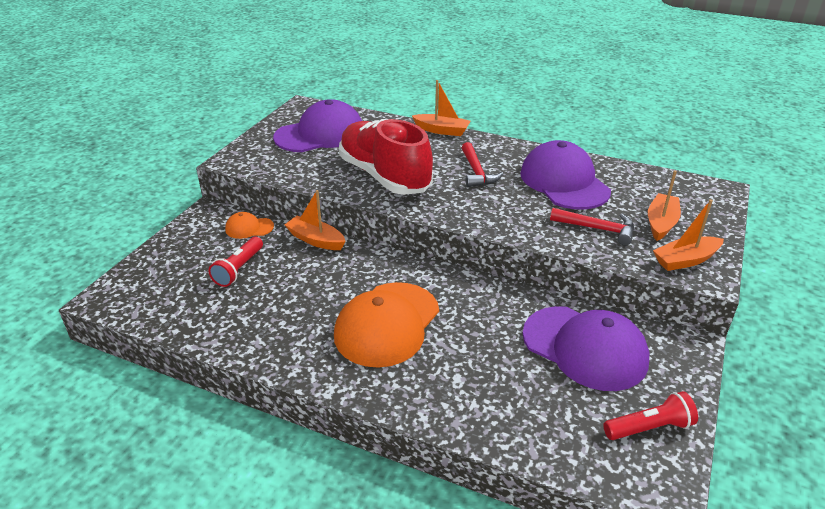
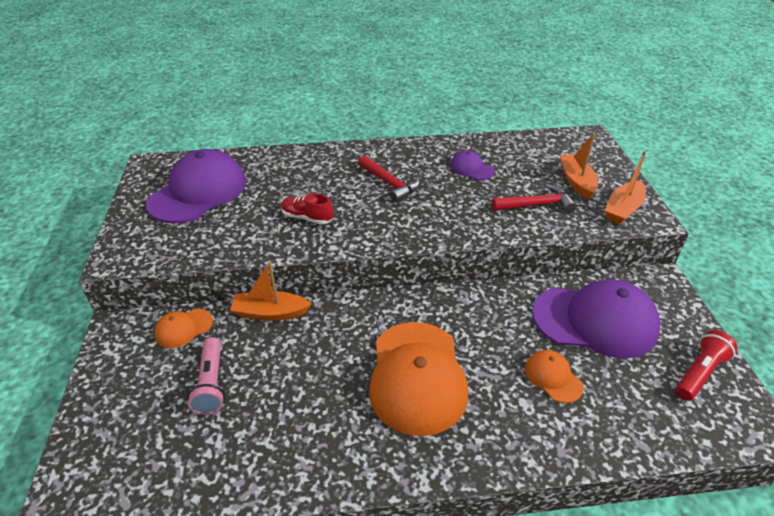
camera: 30 degrees left, 5 degrees up
(239, 269) = (211, 383): red flashlight -> pink flashlight
(384, 176) = (307, 218): red shoe -> red shoe, size x0.40
(442, 130) = (321, 150): orange boat -> none
(501, 371) = (553, 377): none -> orange cap
(564, 182) = (471, 168): purple cap -> purple cap, size x0.46

